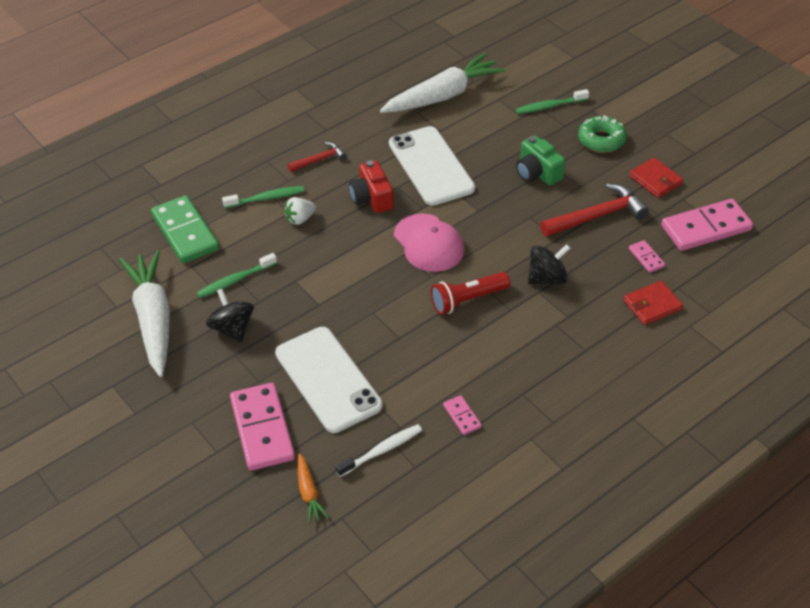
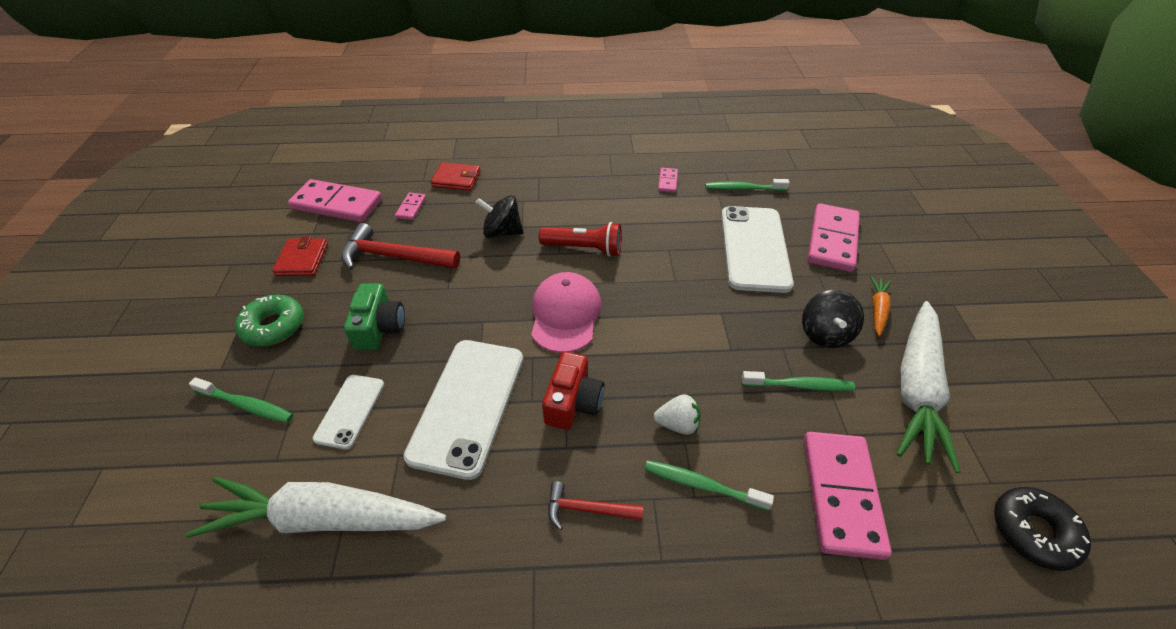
camera: 145 degrees left, 0 degrees up
(70, 267) = (1033, 532): none -> black donut
(185, 232) = (841, 495): green domino -> pink domino
(309, 492) = (814, 190): orange carrot -> orange carrot (877, 309)
(382, 450) = (743, 189): white toothbrush -> green toothbrush
(492, 131) = (350, 411): none -> white phone

